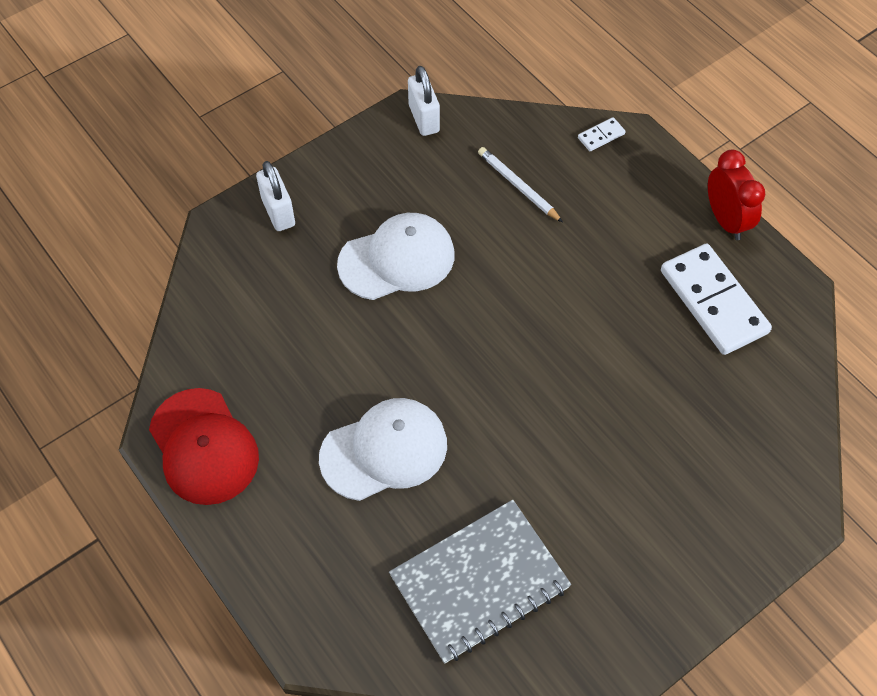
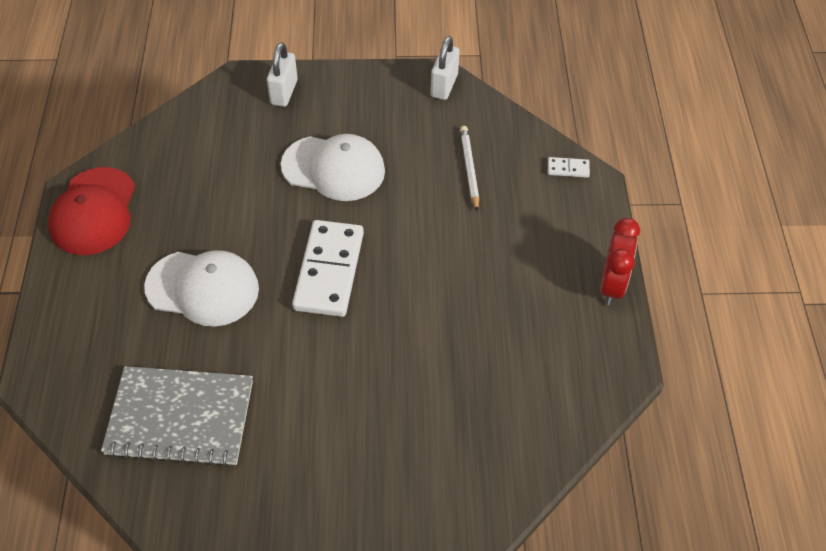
camera: 35 degrees right, 5 degrees down
(713, 301) = (544, 338): white domino -> white domino (329, 271)

